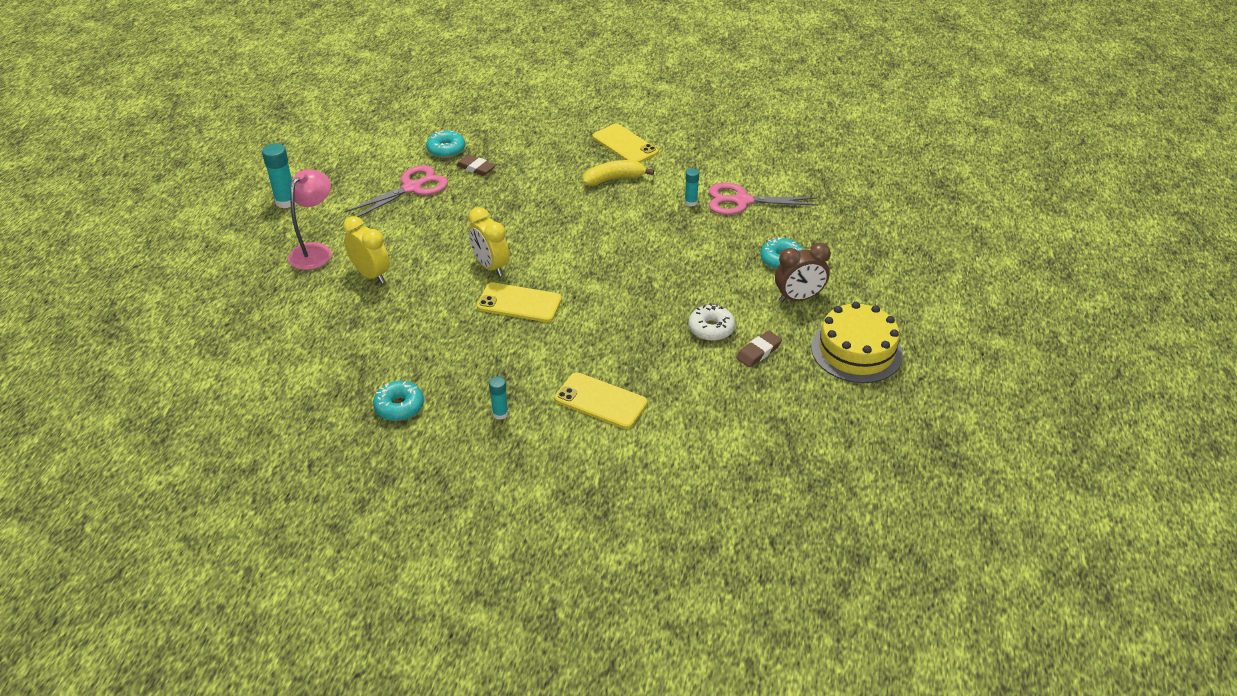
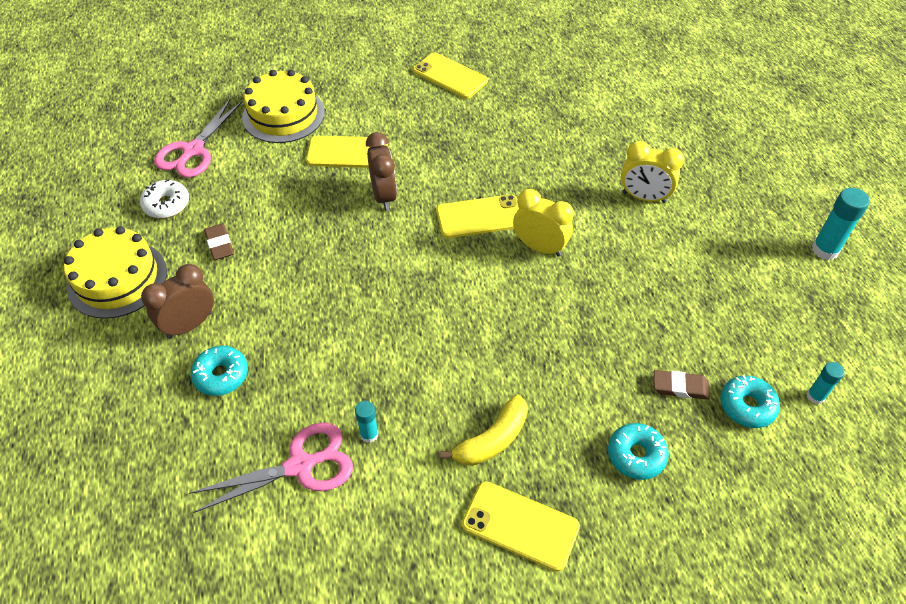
camera: 155 degrees right, 10 degrees up
(315, 251) = (723, 203): pink lamp -> none
(399, 406) = (504, 99): turquoise donut -> turquoise donut (636, 455)
(412, 188) = (720, 322): pink scissors -> pink scissors (193, 150)
(432, 456) = (450, 76): none -> yellow phone
(500, 414) = (422, 118): turquoise glue stick -> turquoise glue stick (815, 396)
(590, 347) = (384, 196): none -> brown clock
(647, 470) = (283, 115): none -> yellow cake
(711, 329) = (275, 253): white donut -> white donut (166, 204)
(758, 352) = (219, 244): brown eraser -> brown eraser turned 45 degrees counterclockwise

